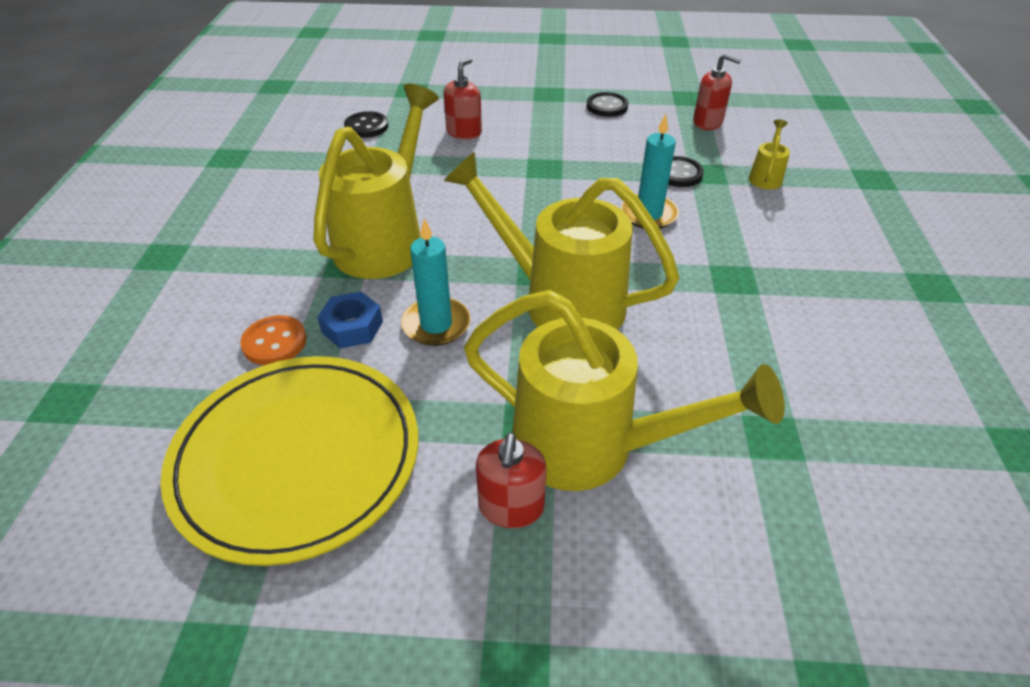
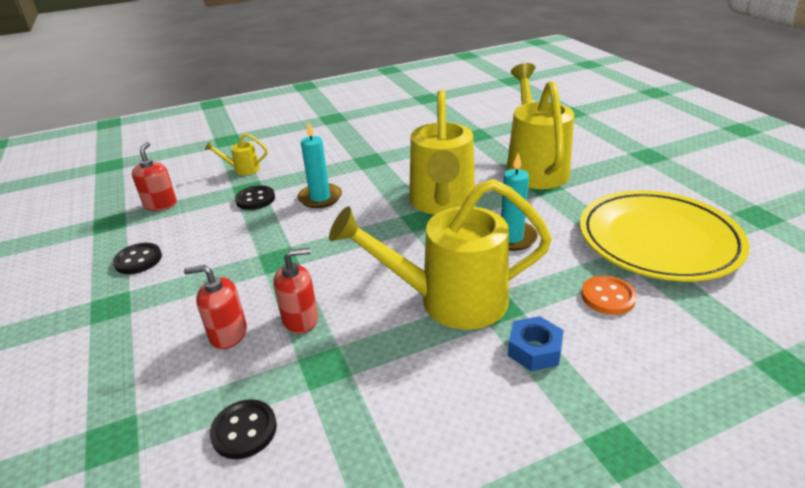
camera: 115 degrees left, 10 degrees down
(352, 327) = (553, 269): blue nut -> blue nut (534, 350)
(511, 507) = (590, 175): red soap dispenser -> red soap dispenser (300, 319)

